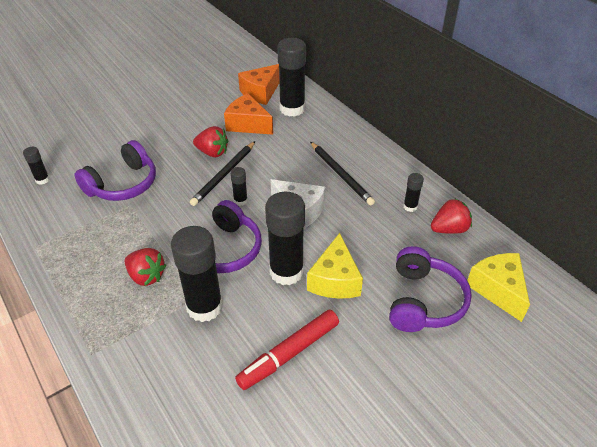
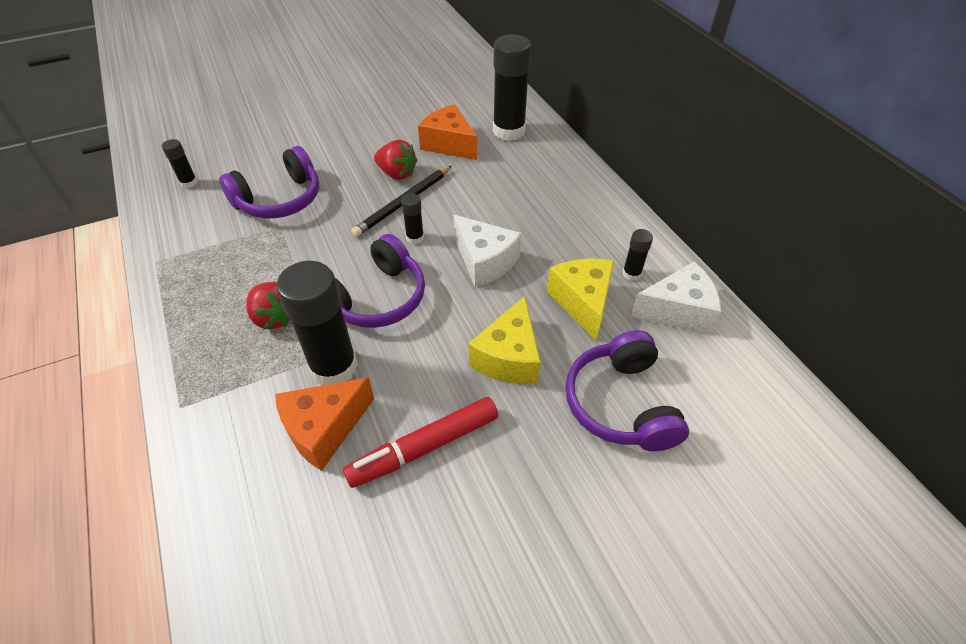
camera: 10 degrees right, 5 degrees up
(261, 92) = (475, 107): orange cheese -> orange cheese (324, 429)
(286, 272) = (449, 337): black glue stick -> none
(341, 174) = (550, 221): black pencil -> none
(423, 301) = (621, 404): purple headphones -> purple headphones turned 150 degrees clockwise
(449, 229) = (677, 311): red strawberry -> white cheese
(498, 290) = (728, 404): yellow cheese -> yellow cheese (582, 302)

